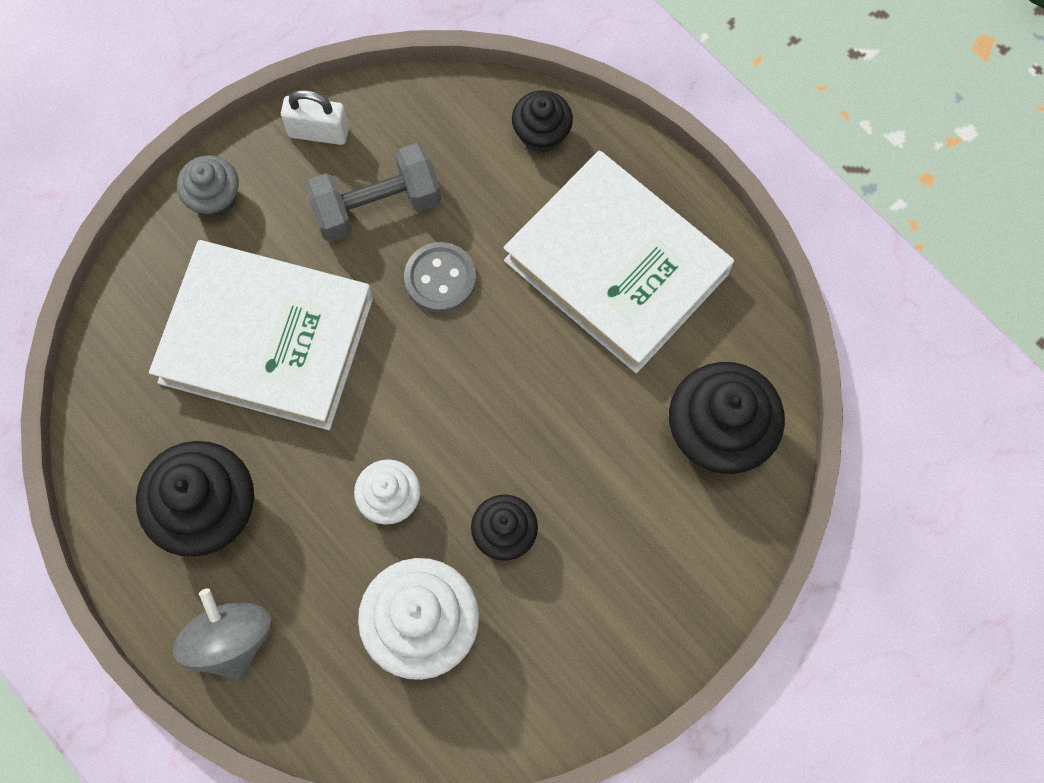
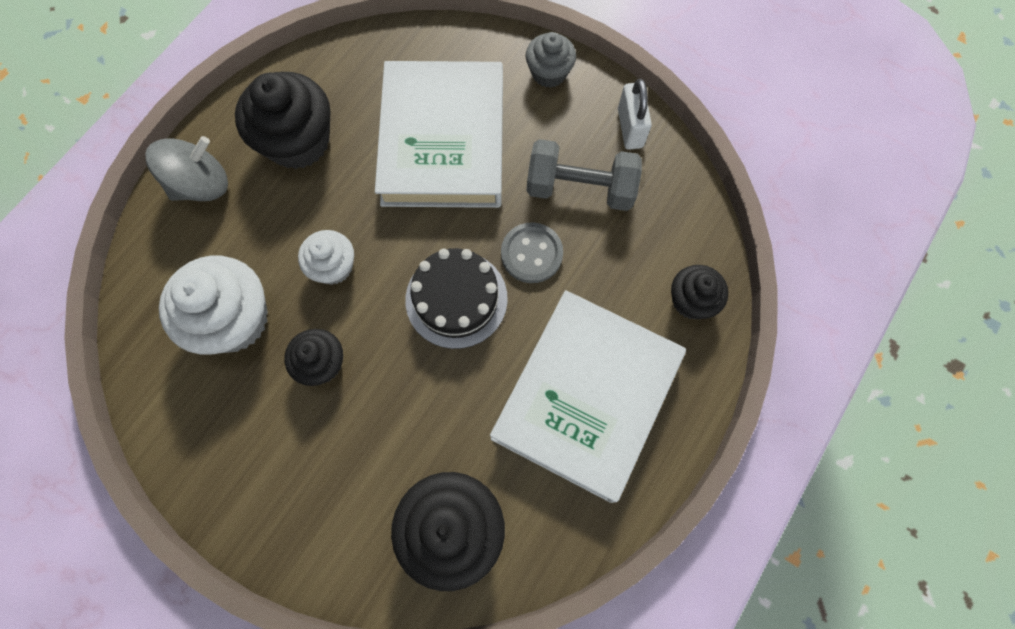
camera: 75 degrees right, 0 degrees up
(376, 206) = (580, 188): grey dumbbell -> grey dumbbell turned 45 degrees counterclockwise
(470, 371) = (456, 299): none -> black cake

